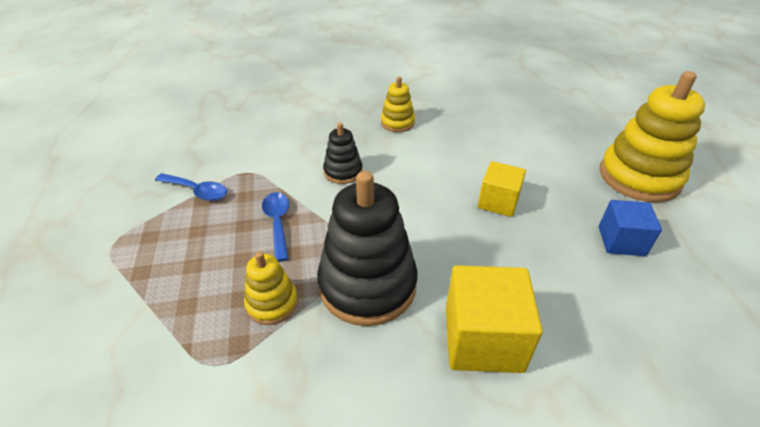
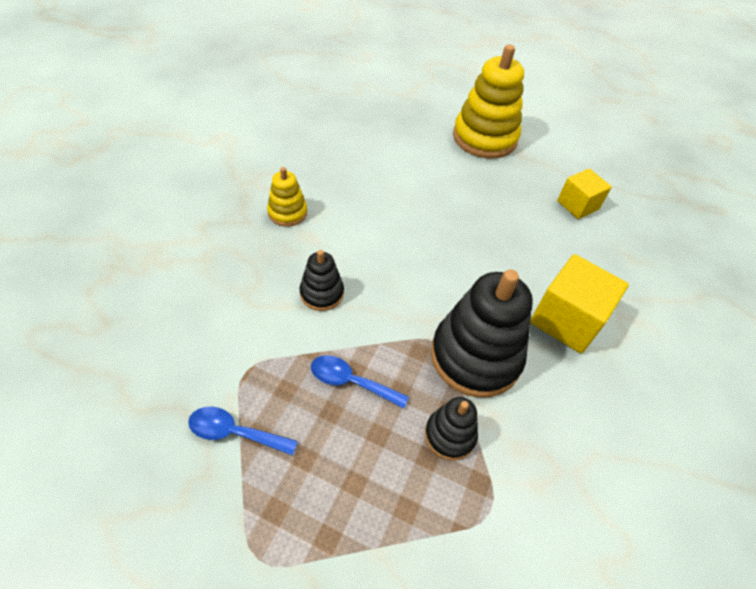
camera: 60 degrees left, 10 degrees up
(197, 191) = (235, 432): blue spoon -> blue spoon turned 135 degrees counterclockwise
(272, 303) = (450, 435): yellow stacking toy -> black stacking toy
(498, 202) = (448, 222): yellow cube -> yellow cube (577, 205)
(621, 241) = (533, 193): blue cube -> none

